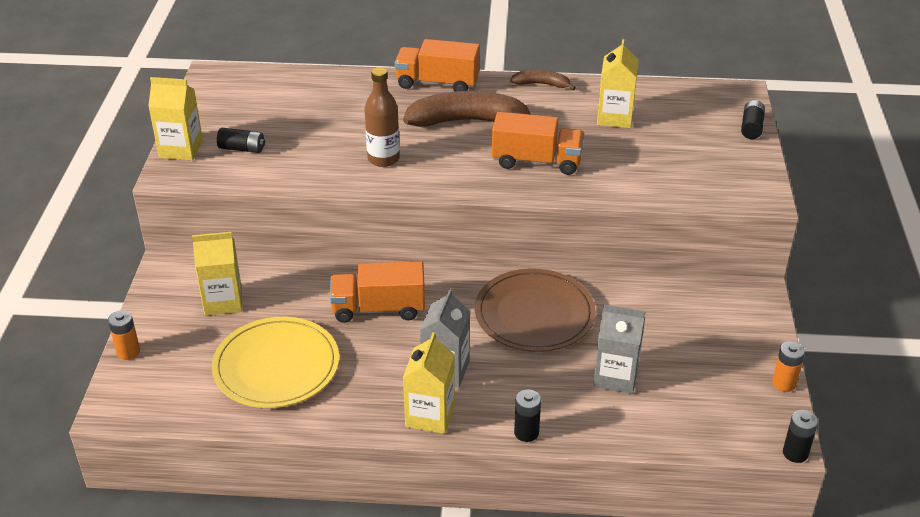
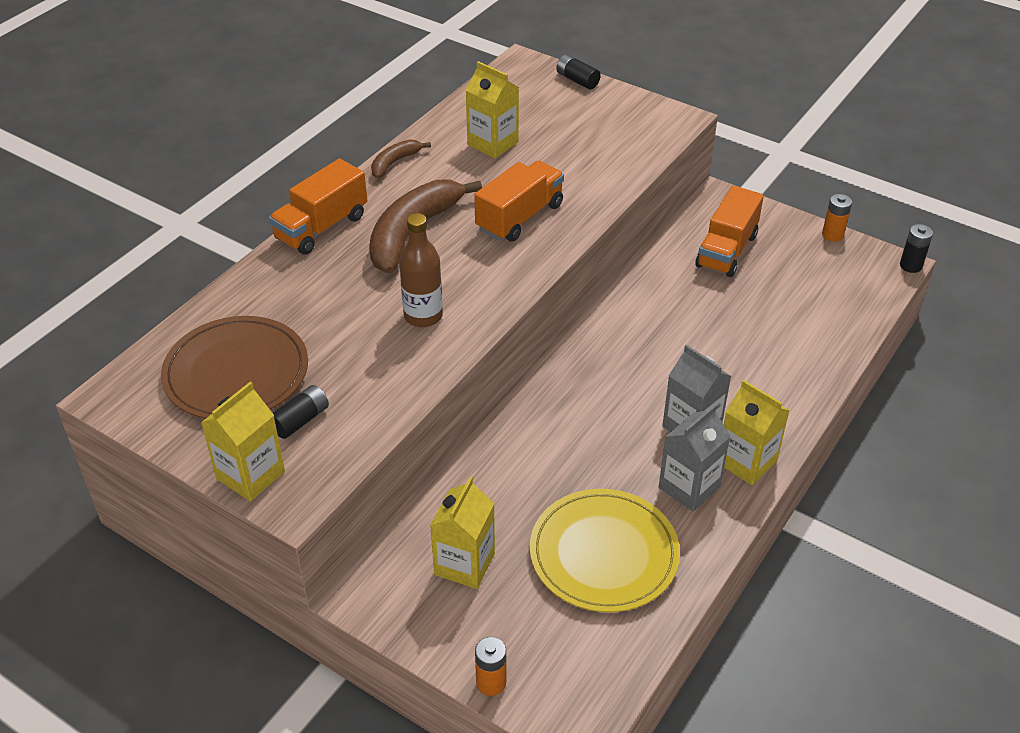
camera: 60 degrees left, 5 degrees up
(378, 309) = (570, 440): orange truck -> orange truck (726, 250)
(526, 432) = (805, 406): black battery -> none
(534, 314) = (654, 336): brown plate -> brown plate (236, 372)
(615, 376) = (768, 322): grey carton -> grey carton (689, 487)

